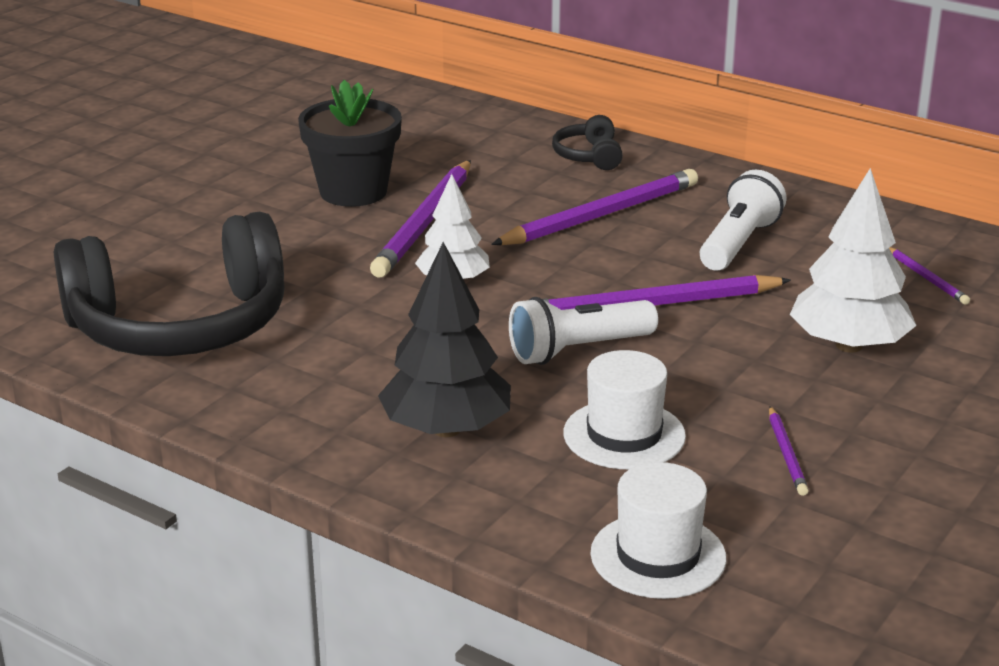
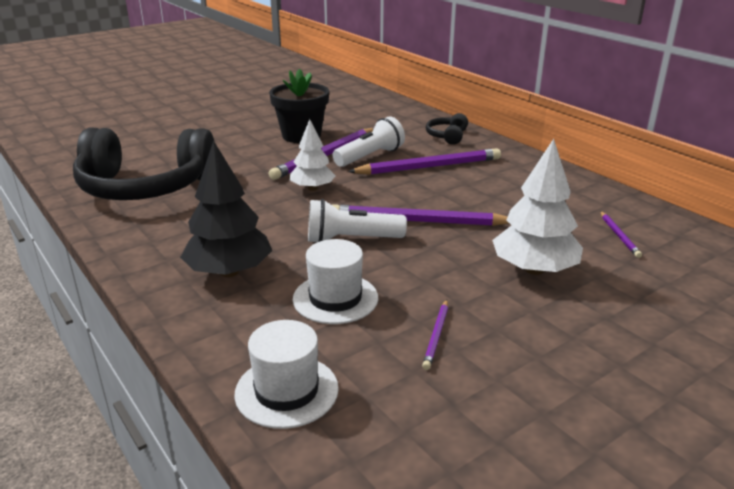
camera: 20 degrees right, 0 degrees up
(738, 243) = (503, 195): white flashlight -> white flashlight (370, 157)

